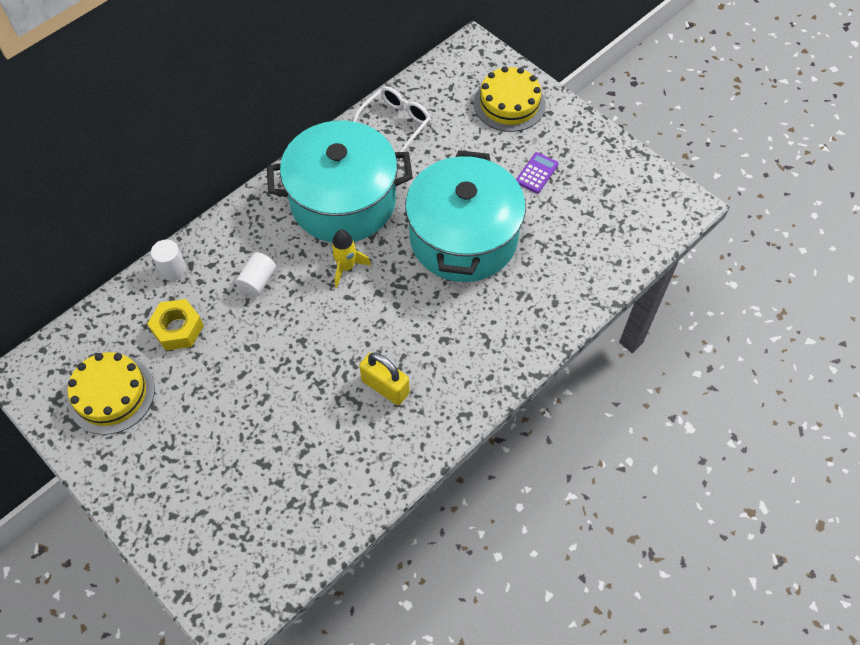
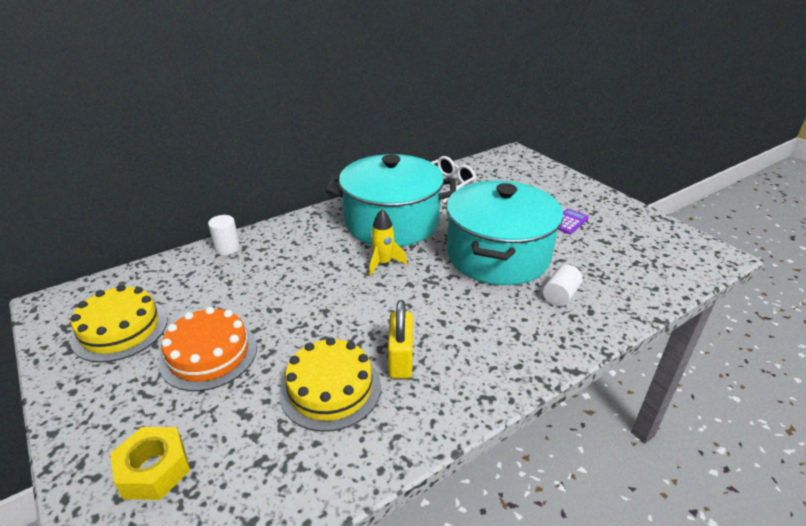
camera: 10 degrees right, 25 degrees down
(178, 329) = (210, 288): yellow nut -> yellow nut (154, 470)
(209, 409) = (209, 354): none -> orange cake
(258, 281) = (299, 264): white cylinder -> white cylinder (560, 295)
(385, 387) = (400, 359): yellow padlock -> yellow padlock turned 45 degrees clockwise
(509, 103) = (543, 182): yellow cake -> yellow cake (330, 389)

